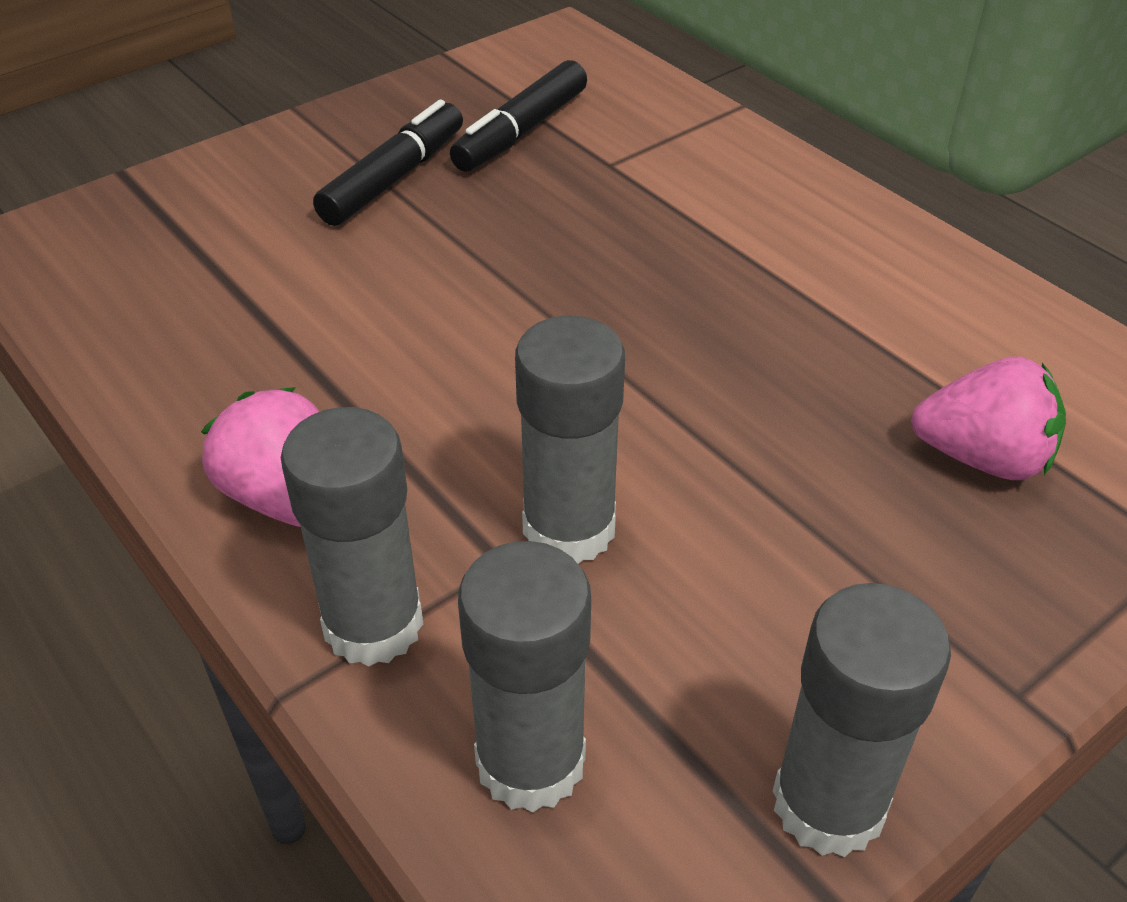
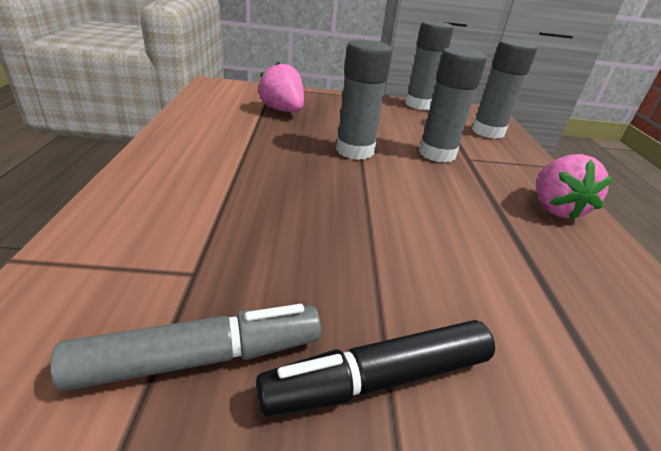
camera: 145 degrees left, 10 degrees down
(373, 624) = (524, 165): grey glue stick -> grey glue stick (355, 150)
(521, 132) = (200, 358): black marker -> grey marker

